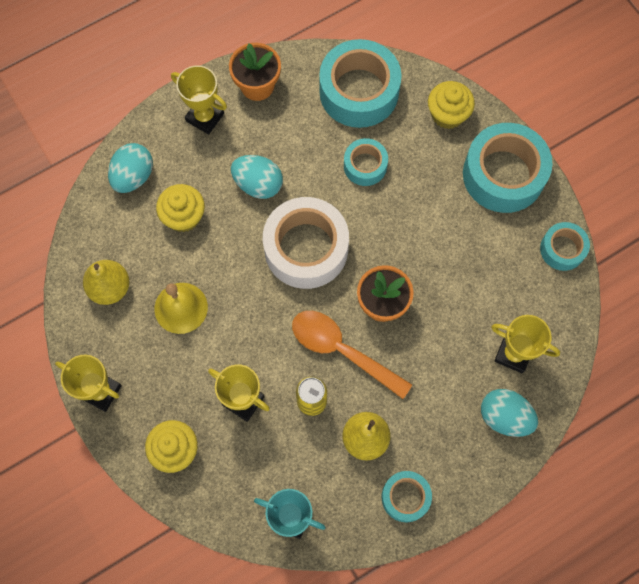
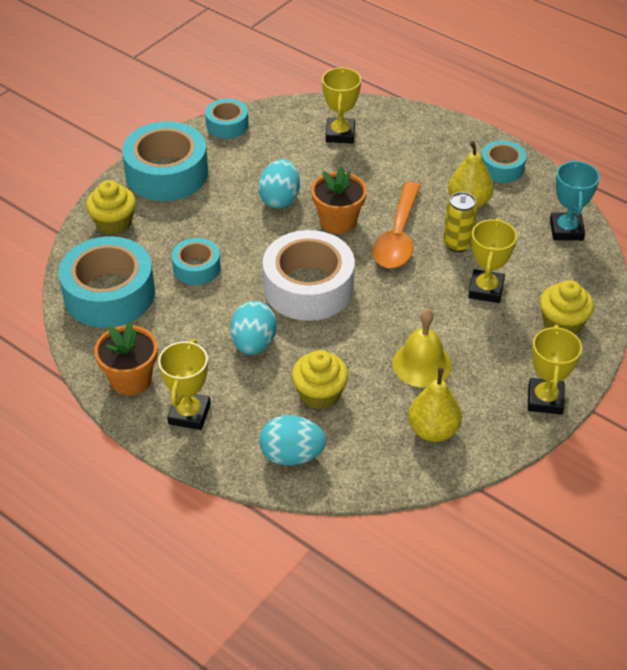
camera: 110 degrees left, 25 degrees down
(504, 417) = (398, 128): turquoise egg -> turquoise egg (280, 199)

